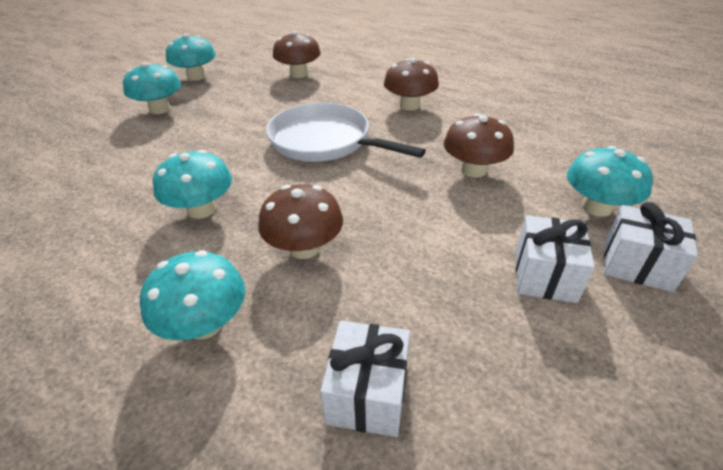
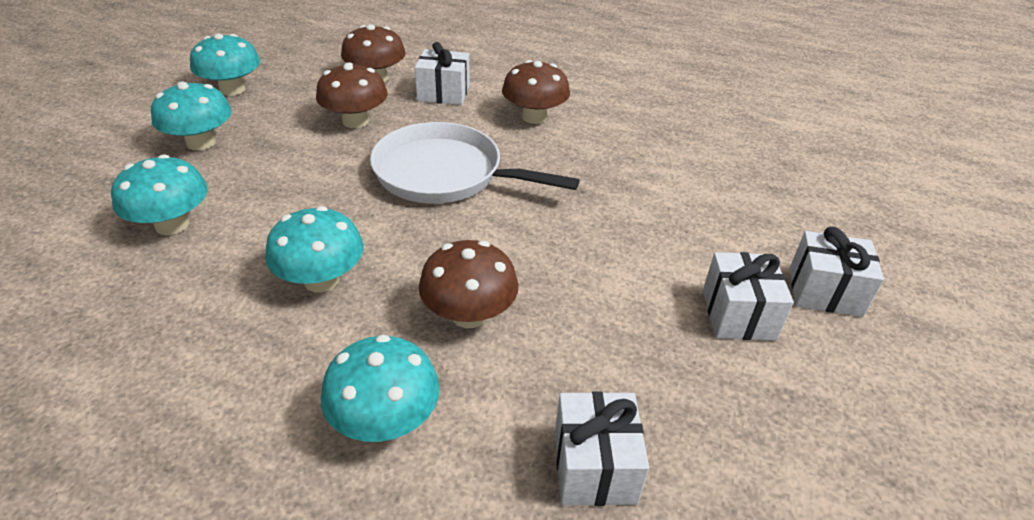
camera: 15 degrees left, 0 degrees up
(345, 86) = (443, 93): none -> white gift
(473, 170) = (633, 197): brown mushroom -> brown mushroom (355, 121)
(596, 207) = (773, 231): turquoise mushroom -> turquoise mushroom (172, 224)

